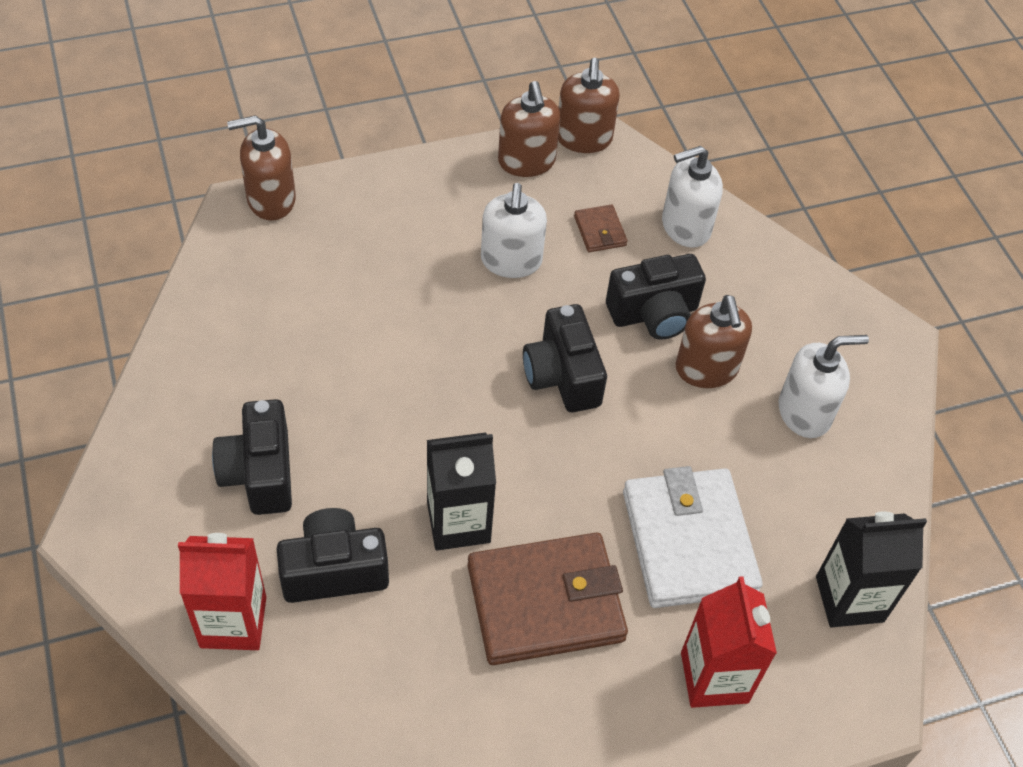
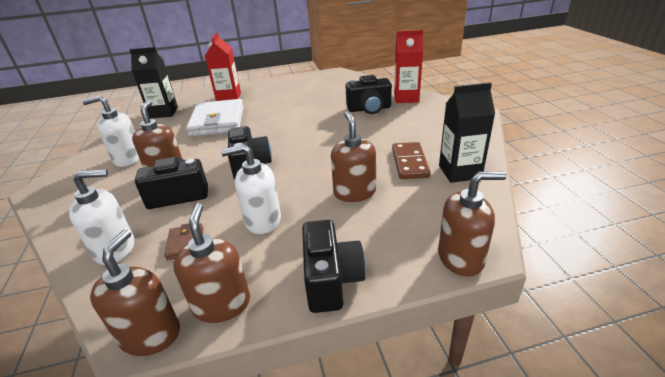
camera: 170 degrees left, 20 degrees down
(259, 473) = (410, 129): black camera -> black camera (331, 280)
(287, 367) = (409, 163): none -> brown domino
(384, 305) = (354, 192): none -> brown soap dispenser
(458, 522) = (316, 121): black carton -> black carton (459, 172)
(511, 261) = (262, 220): white soap dispenser -> white soap dispenser turned 105 degrees counterclockwise
(545, 602) = (284, 107): brown wallet -> none

